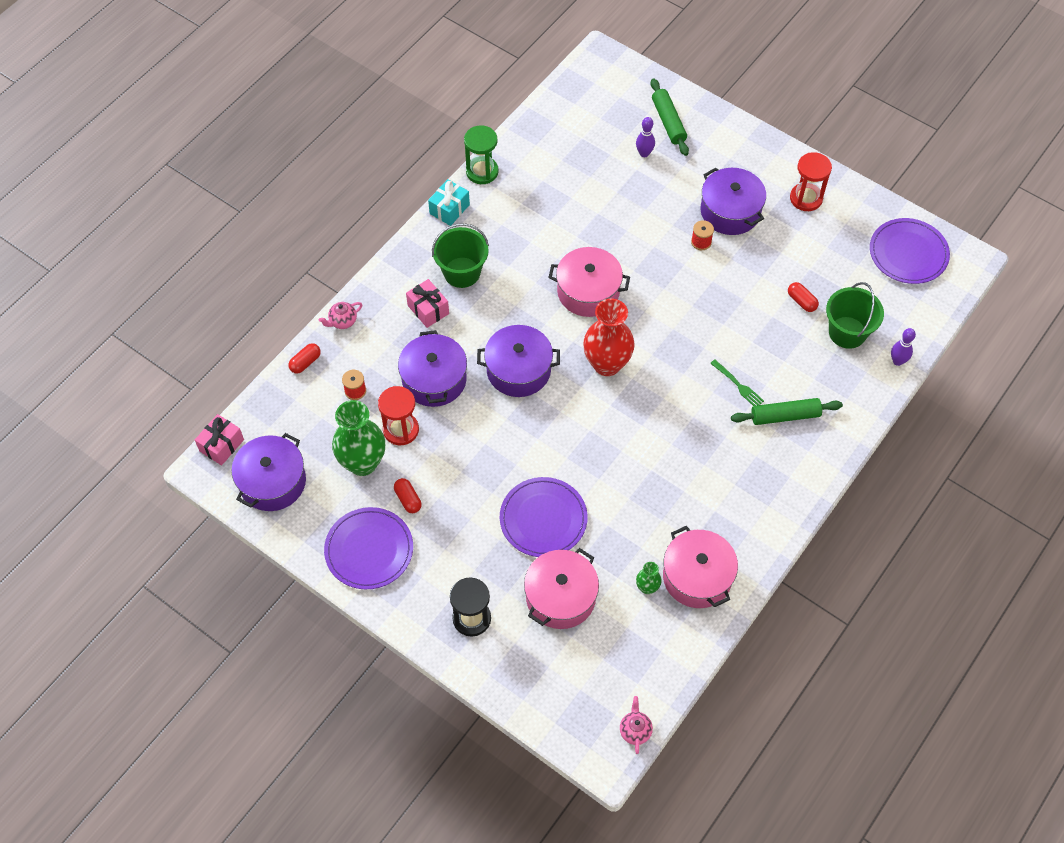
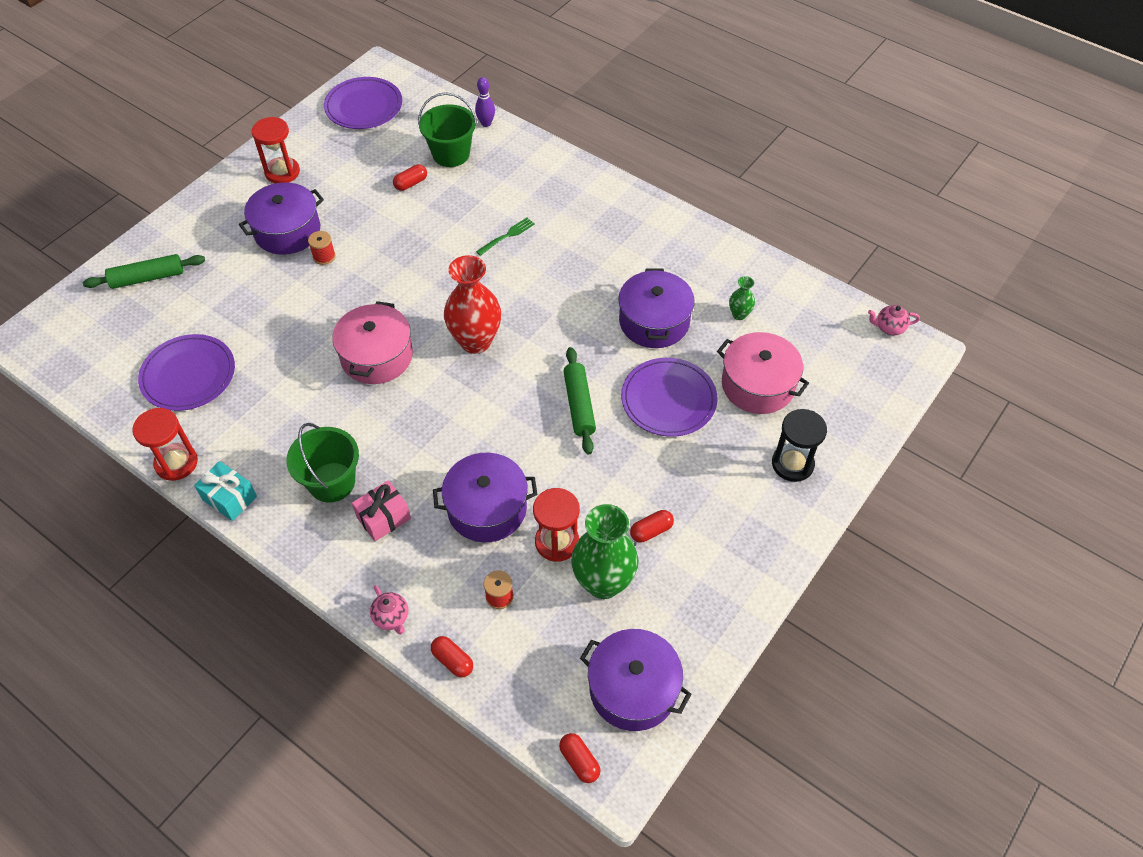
camera: 90 degrees left, 5 degrees down
(221, 445) = (579, 761): pink gift -> red capsule
(369, 550) = (720, 569): purple plate -> purple plate (188, 375)
(482, 171) = (176, 463): green hourglass -> red hourglass
(518, 370) = (478, 422): purple pot -> purple pot (654, 321)
(644, 153) = (189, 301): purple bowling pin -> none
(697, 576) = (723, 276): pink pot -> none
(785, 416) = (544, 203): green rolling pin -> green rolling pin (579, 405)

